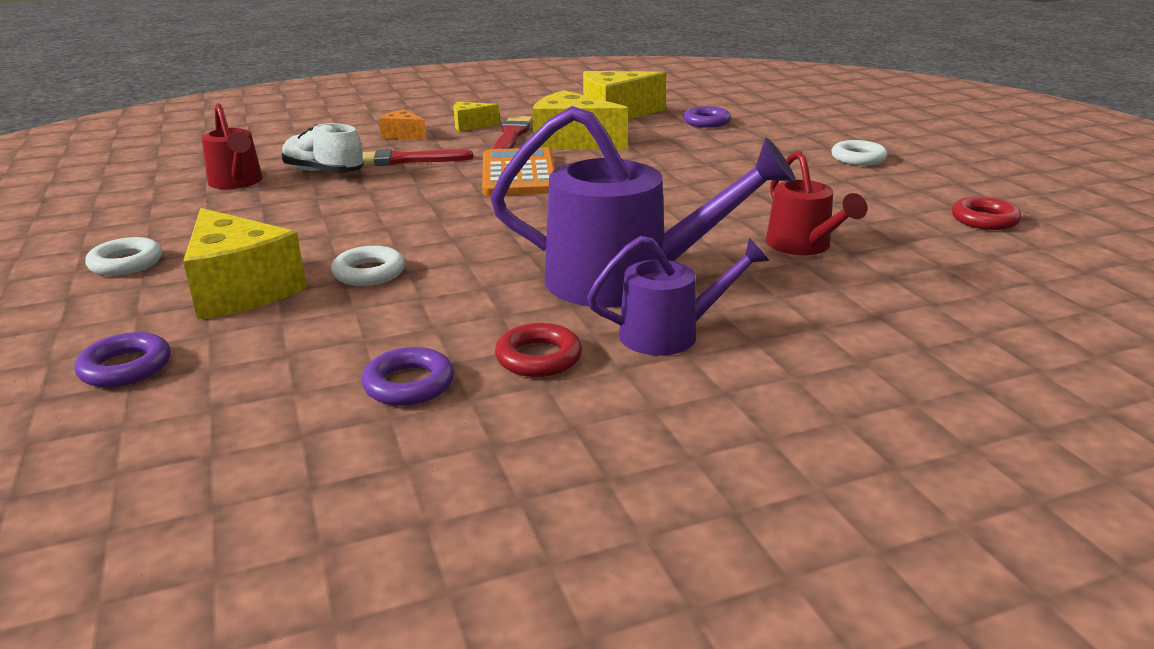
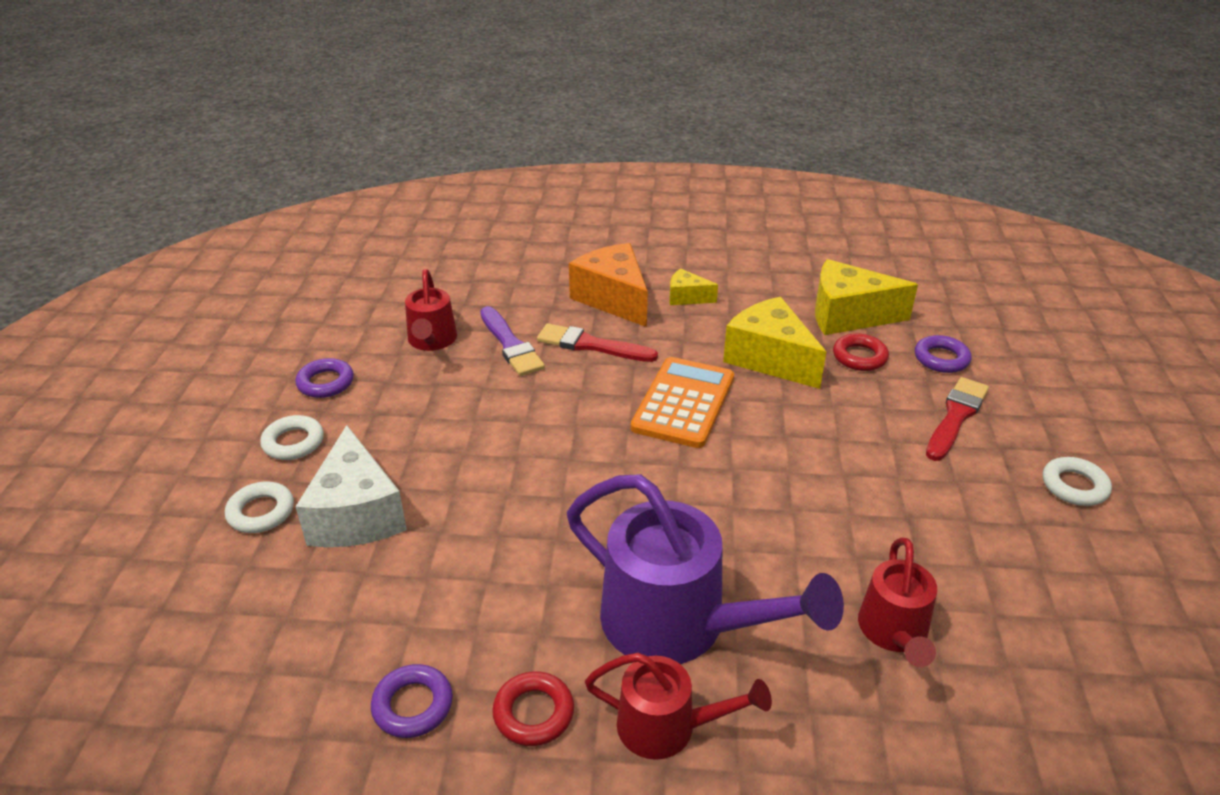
camera: 25 degrees right, 10 degrees up
(126, 367) = (230, 593): purple ring -> purple ring (325, 383)
(240, 290) = (356, 514): yellow cheese -> white cheese
(324, 172) = (510, 345): white shoe -> purple brush
(369, 273) = (466, 526): white ring -> white ring (261, 512)
(403, 135) = (613, 299): orange cheese -> orange cheese, size x1.93
(512, 135) = (717, 327): red brush -> red brush (956, 416)
(671, 334) = (668, 727): purple watering can -> red watering can
(984, 220) = (1144, 660): red ring -> red ring (859, 357)

